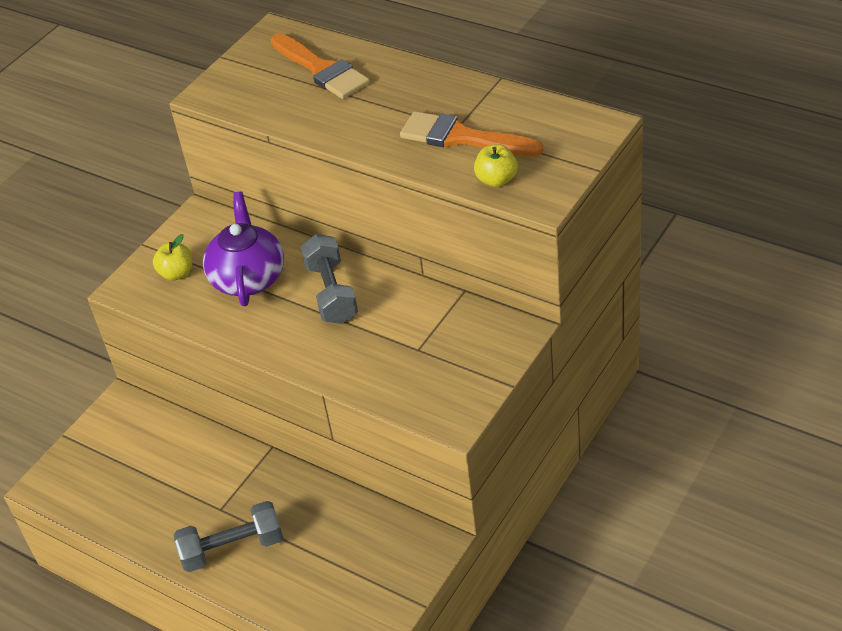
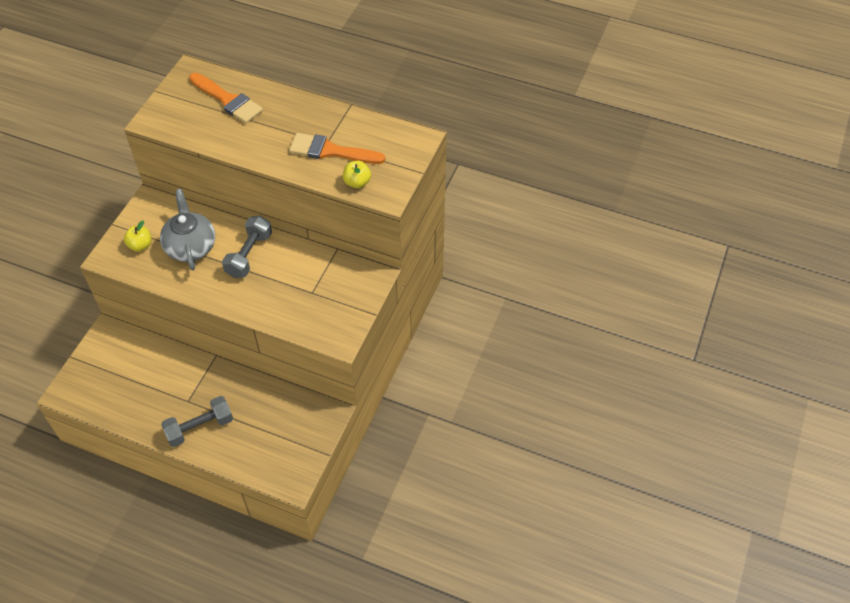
camera: 15 degrees left, 10 degrees up
(248, 278) = (191, 246): purple teapot -> grey teapot
(331, 293) = (249, 255): grey dumbbell -> grey dumbbell turned 45 degrees clockwise

